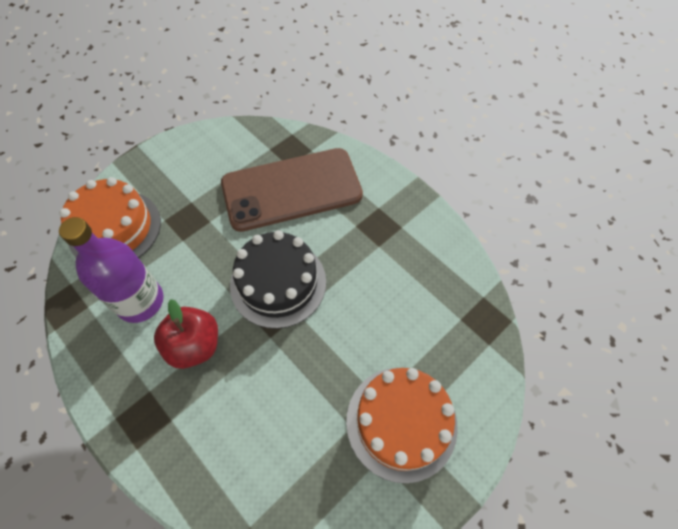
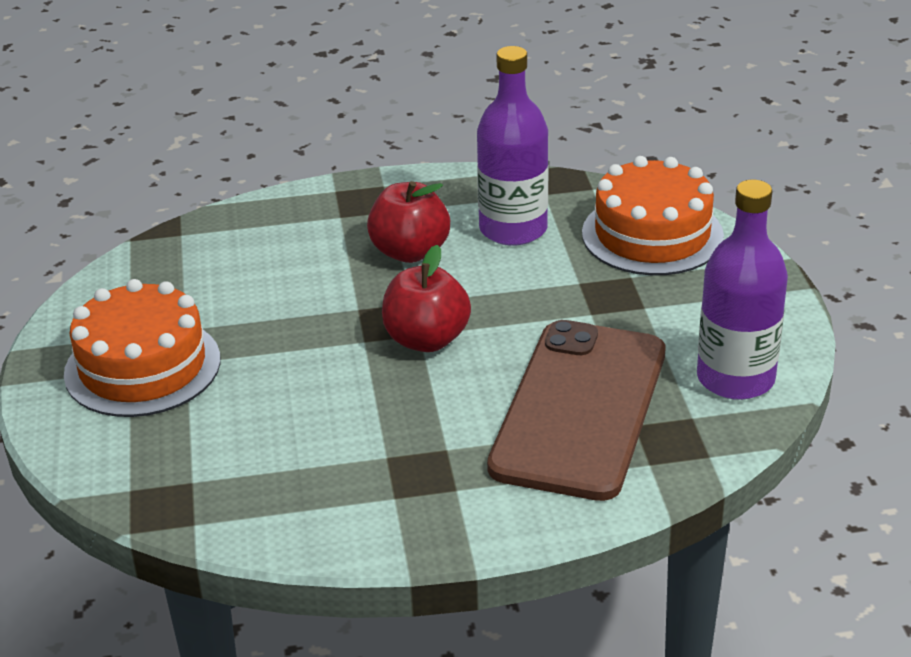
camera: 125 degrees right, 25 degrees down
(231, 145) = (735, 378): none -> purple bottle
(278, 283) = (426, 339): black cake -> red apple

